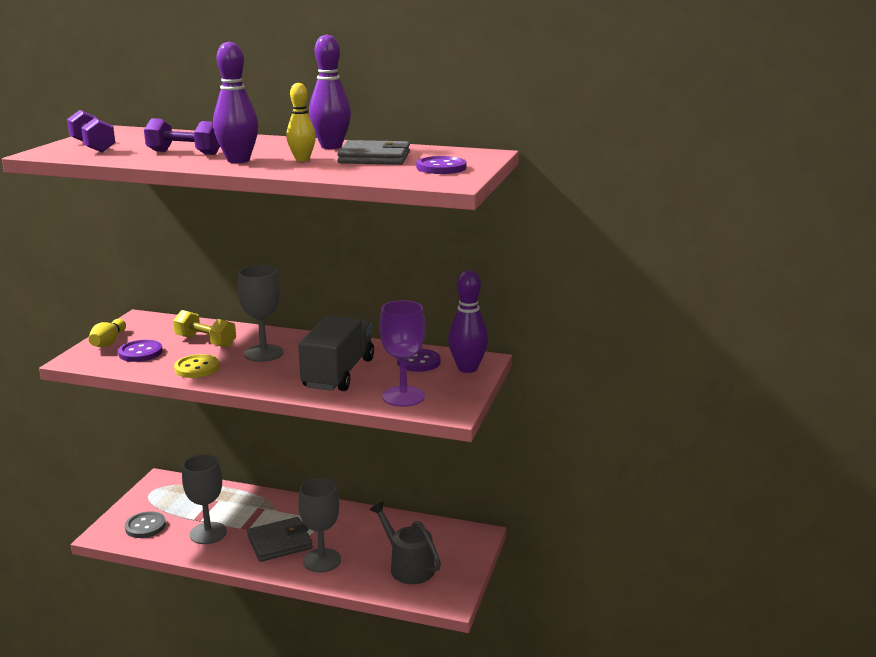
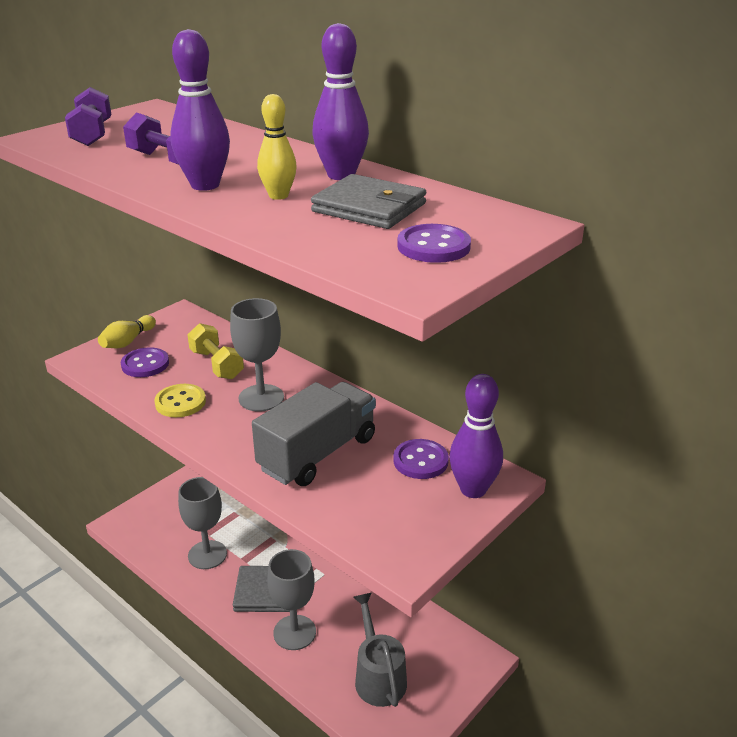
camera: 25 degrees right, 10 degrees up
(145, 526) = (158, 526): grey button -> none
(403, 396) = (365, 516): purple goblet -> none

